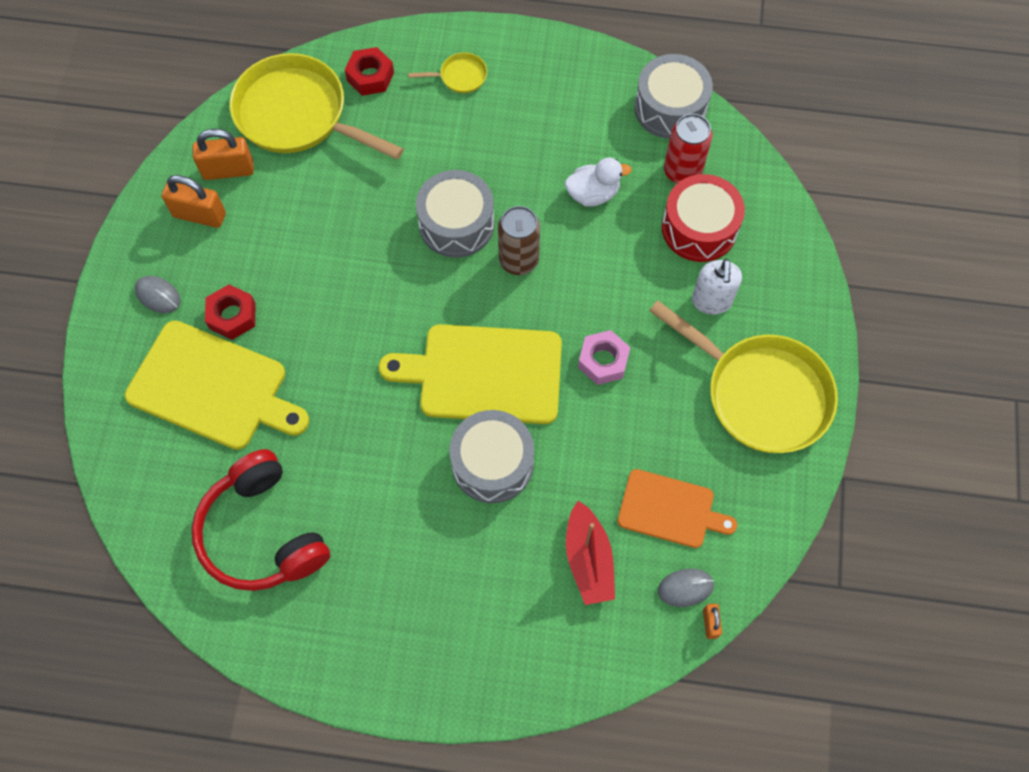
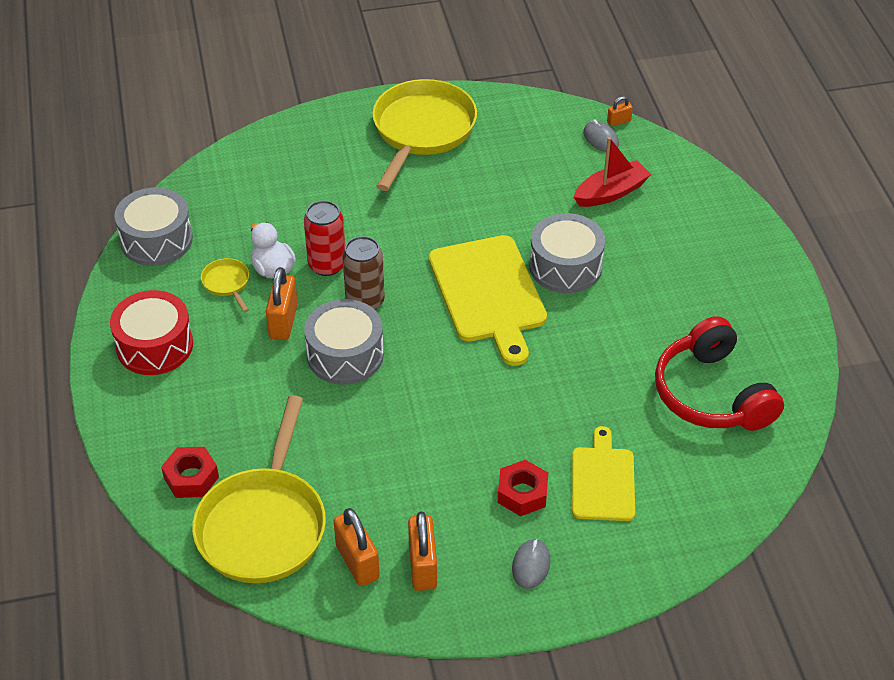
camera: 110 degrees left, 20 degrees down
(212, 388) = (603, 480): yellow cutting board -> yellow cutting board, size x0.61
(262, 533) = (712, 394): red headphones -> red headphones turned 120 degrees clockwise
(460, 76) = (167, 402): yellow pan -> yellow pan (227, 283)
(519, 185) = (283, 322): none -> orange padlock
(603, 361) = (438, 224): pink nut -> none
(670, 510) = (545, 159): orange cutting board -> none
(682, 171) = (225, 217): red can -> red can (327, 265)
(699, 228) = (282, 195): red drum -> red drum (155, 346)
(711, 301) = (351, 173): white soap dispenser -> none

